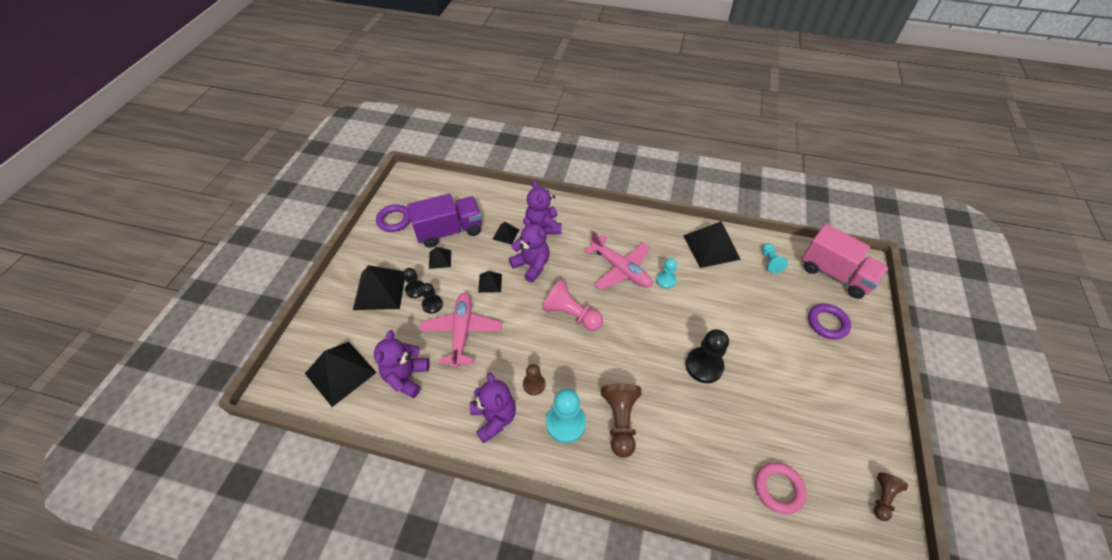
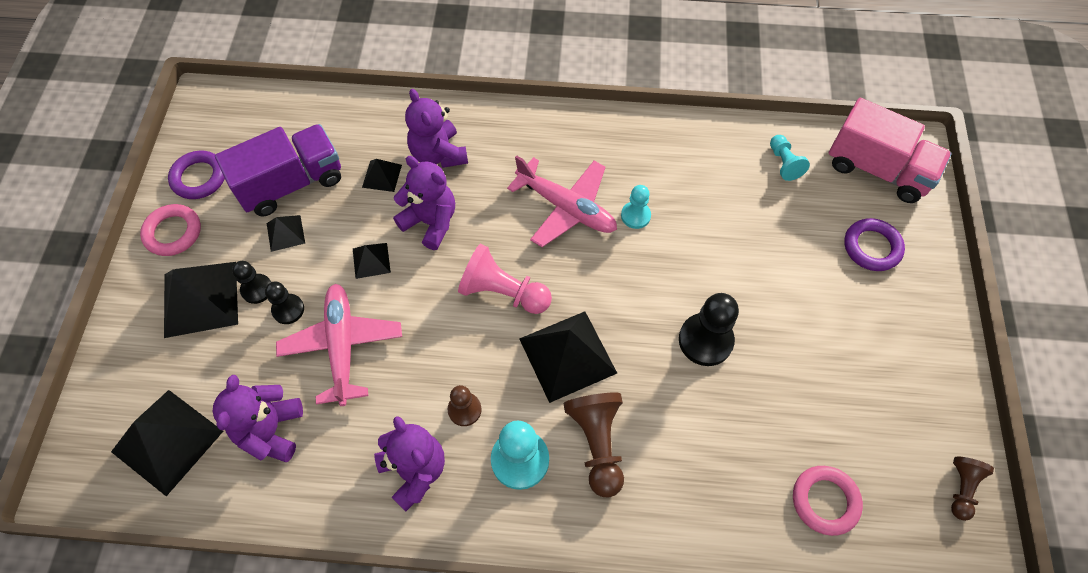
camera: 10 degrees left, 10 degrees up
(372, 249) = (173, 232): none -> pink ring
(711, 247) = (696, 152): black pyramid -> black pyramid (567, 356)

